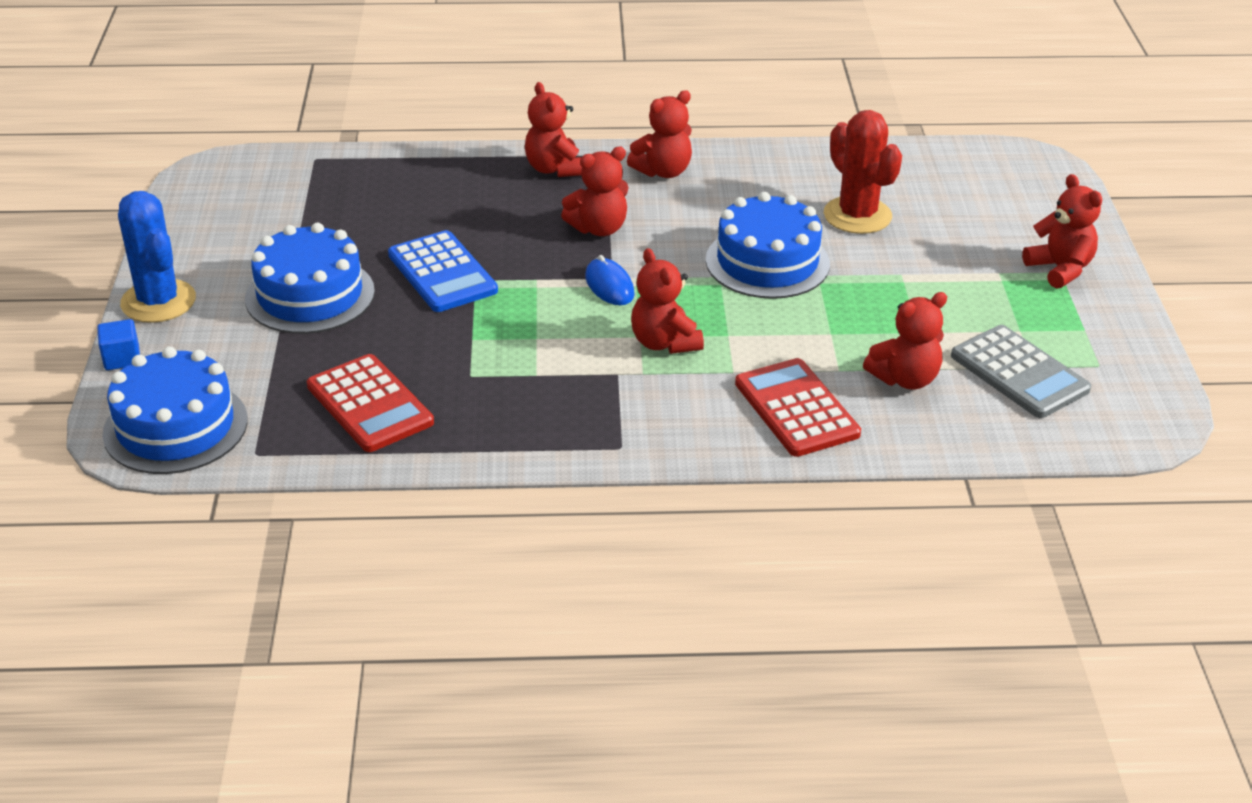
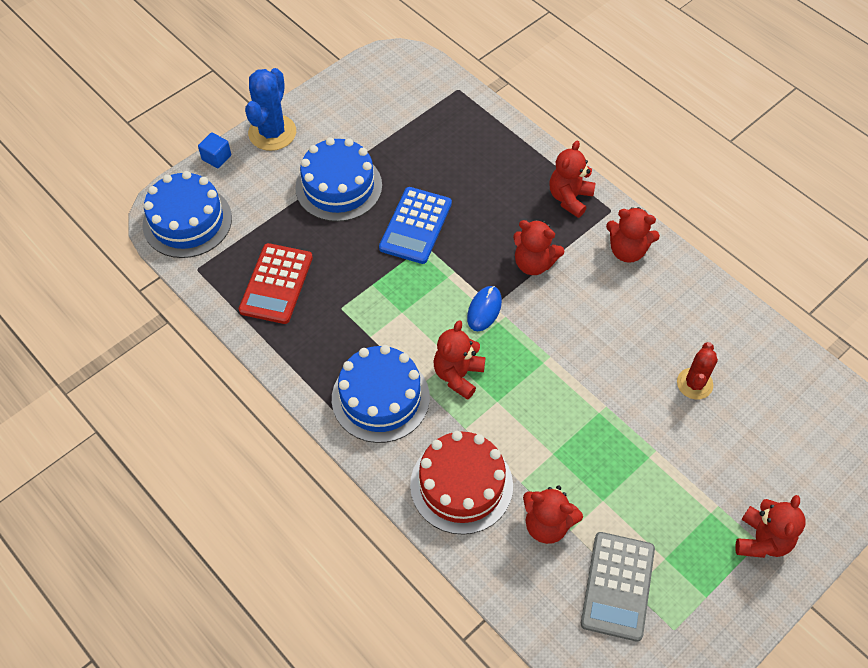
camera: 50 degrees right, 20 degrees up
(767, 262) = (591, 370): blue cake -> blue cake (380, 398)
(796, 409) = (461, 485): red calculator -> red cake
(857, 215) = (694, 384): red cactus -> red cactus, size x0.65

